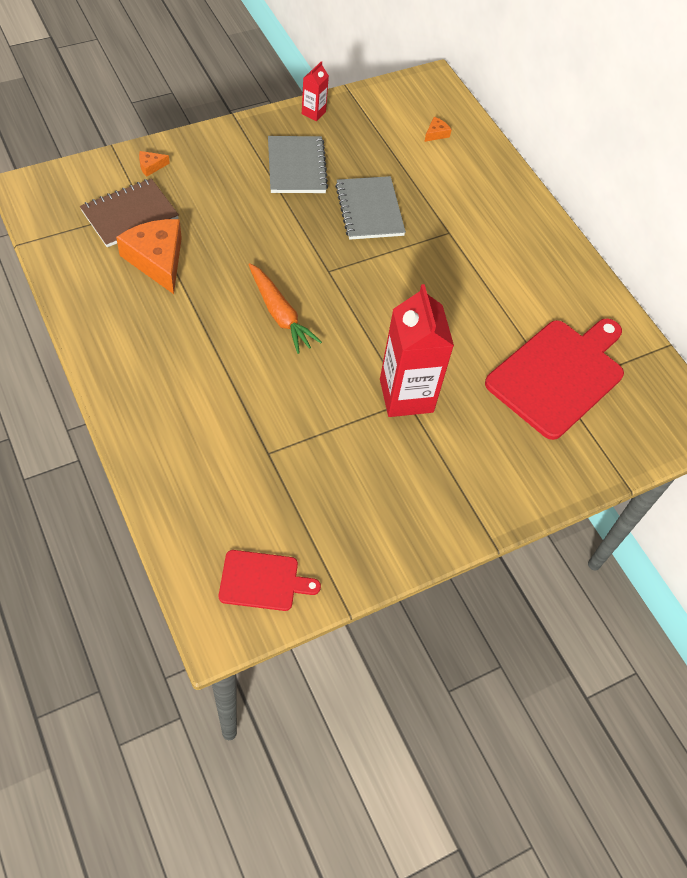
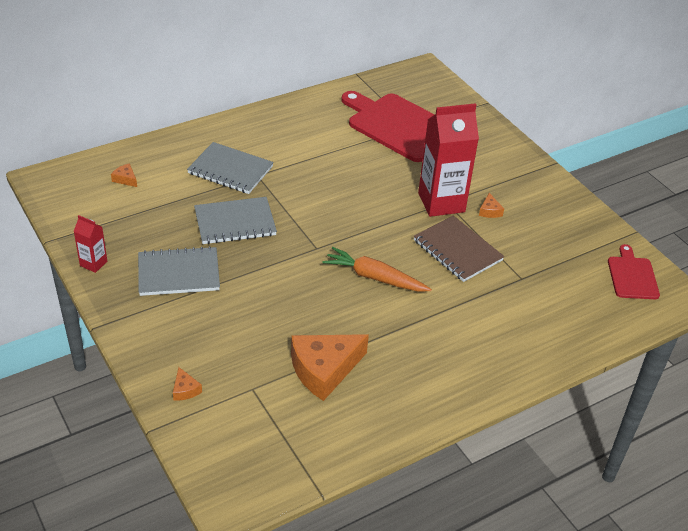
camera: 90 degrees left, 15 degrees down
(130, 215) = (263, 399): brown notebook -> brown notebook (457, 250)
(280, 314) = (374, 277): orange carrot -> orange carrot turned 120 degrees counterclockwise
(390, 444) = (489, 211): none -> orange cheese
(456, 211) = (230, 170): none -> grey notebook

